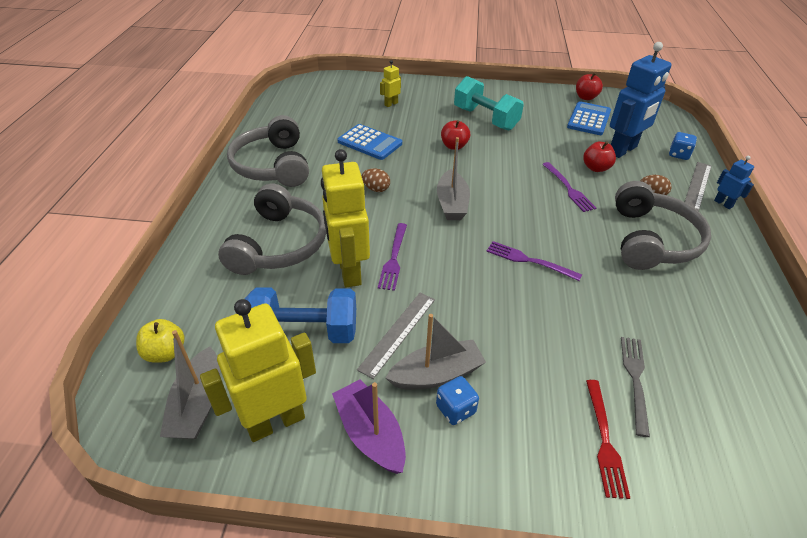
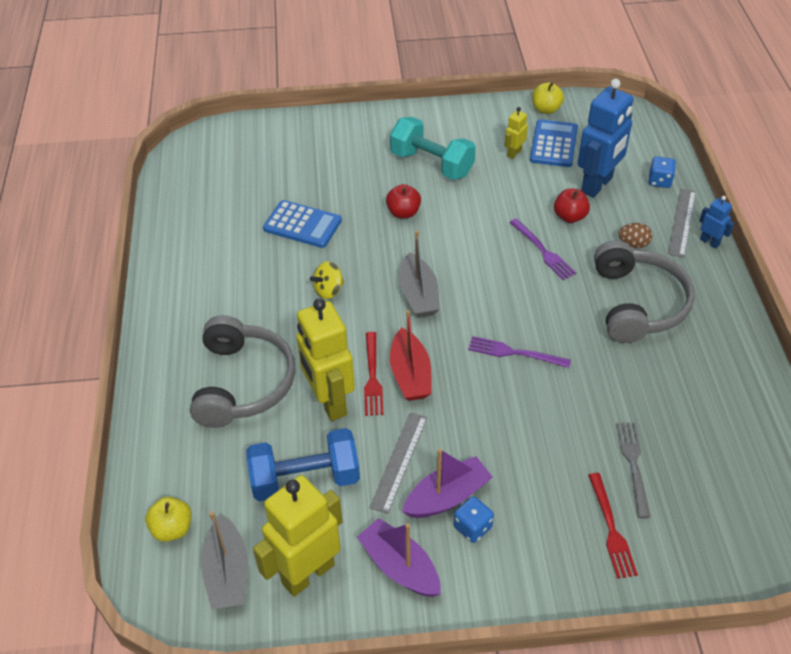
camera: 10 degrees left, 5 degrees up
(273, 165) = (197, 279): grey headphones -> none
(376, 189) = (328, 290): brown egg -> yellow spinning top
(391, 104) = (311, 159): yellow robot -> yellow robot (514, 153)
(394, 259) = (372, 377): purple fork -> red fork
(428, 262) = (410, 375): none -> red boat
(436, 374) = (447, 497): grey boat -> purple boat
(585, 97) = (546, 109): red apple -> yellow apple

